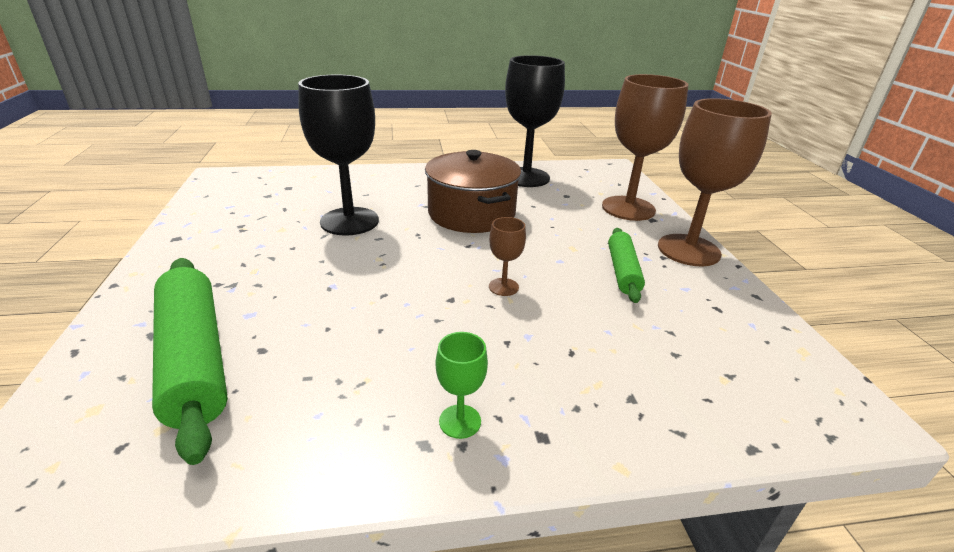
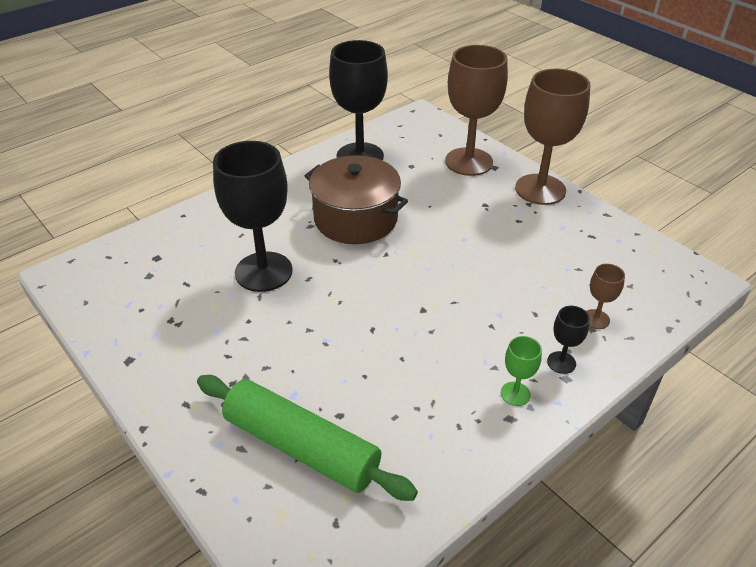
camera: 30 degrees left, 10 degrees up
(503, 287) = (448, 281): brown goblet -> brown goblet (596, 319)
(553, 416) = (561, 362): none -> black goblet
(623, 271) = (513, 230): green rolling pin -> none

